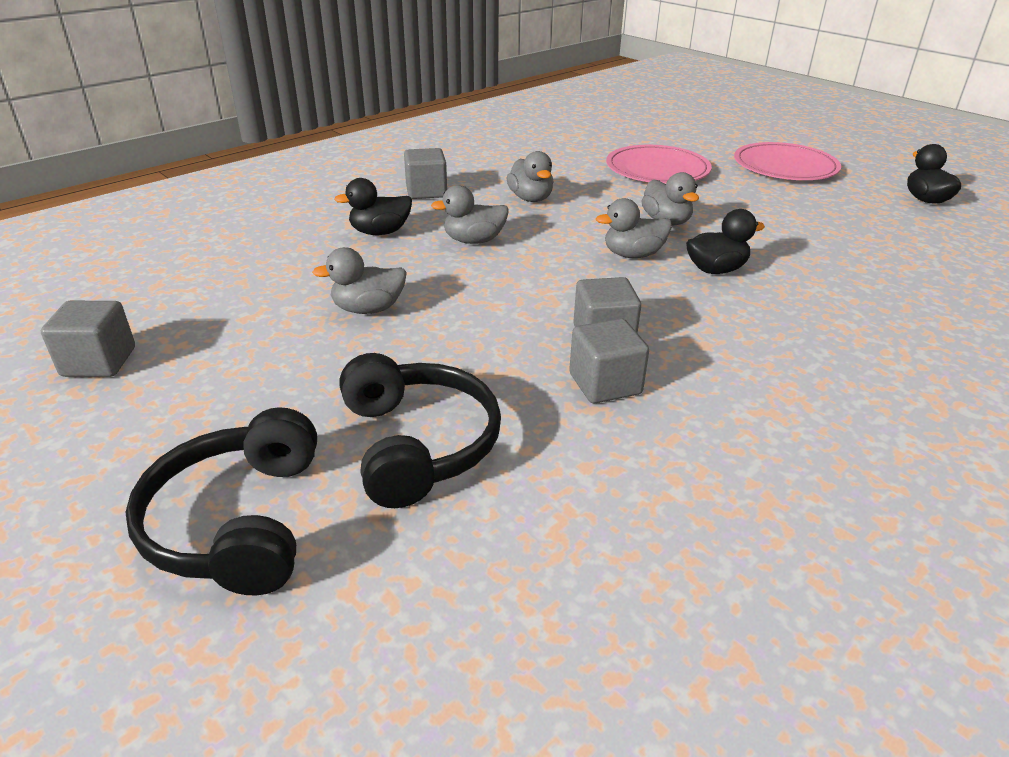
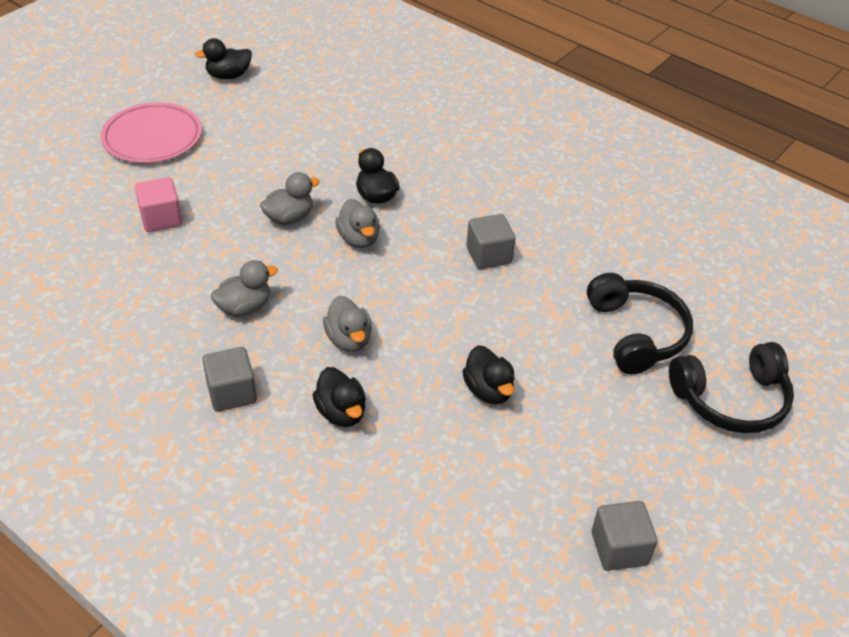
camera: 100 degrees left, 10 degrees up
(368, 309) = (488, 390): grey duck -> black duck
(418, 444) = (636, 333): black headphones -> black headphones turned 105 degrees clockwise
(605, 384) = (545, 254): grey cube -> none
(657, 170) = (161, 218): pink plate -> pink cube

